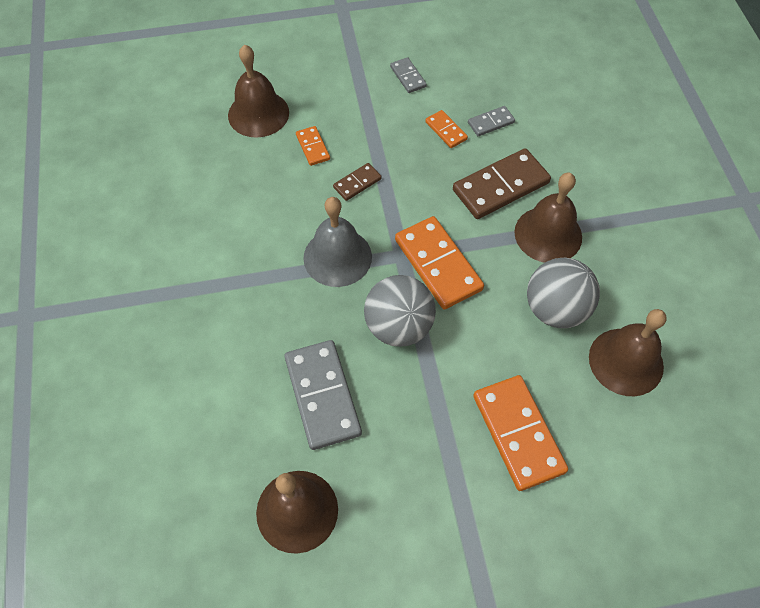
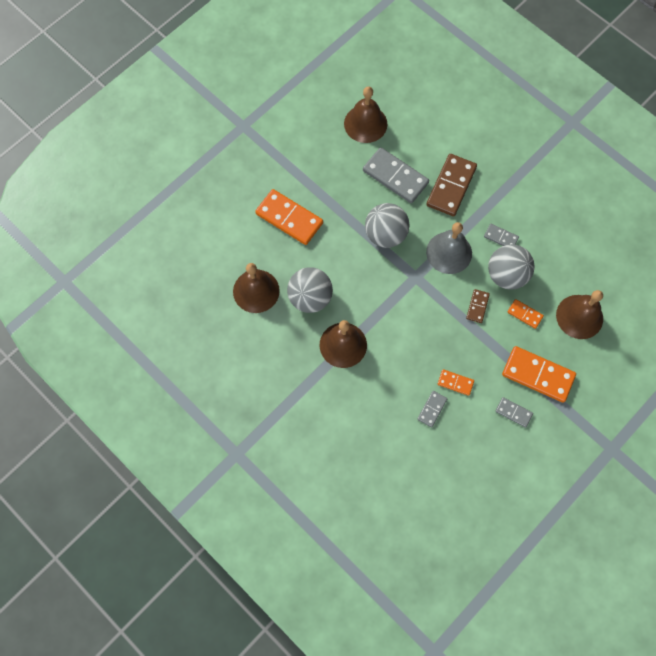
camera: 145 degrees right, 10 degrees up
(260, 236) = (501, 237): none -> grey domino
(294, 194) = (506, 275): none -> grey ball
(438, 265) = (391, 283): orange domino -> orange domino (538, 375)
(501, 186) = (392, 361): brown domino -> brown domino (451, 186)

